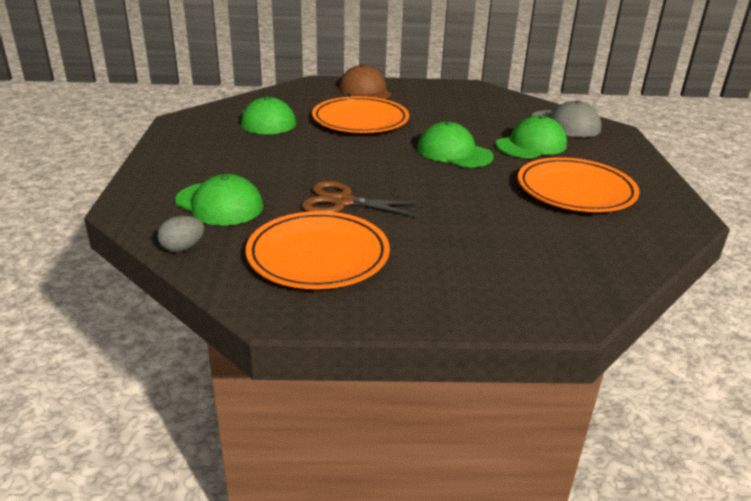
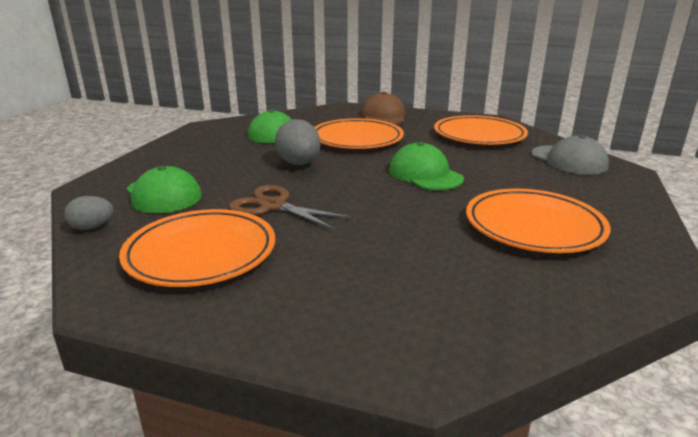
camera: 20 degrees right, 5 degrees down
(326, 154) = (299, 164): none -> grey egg
(473, 105) = (479, 135): none -> orange plate
(531, 145) = (514, 176): green cap -> none

